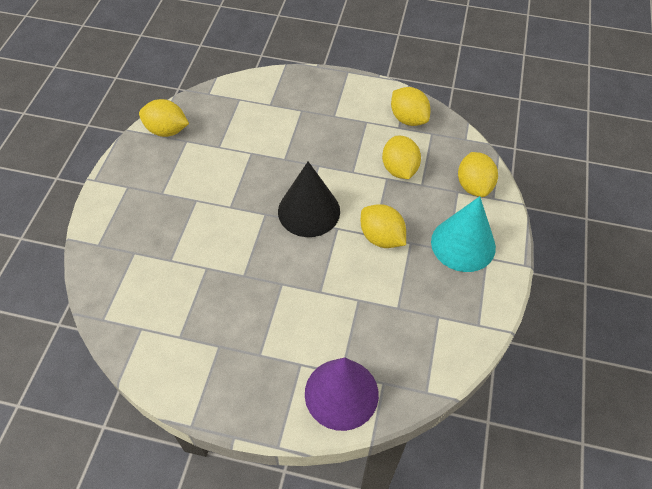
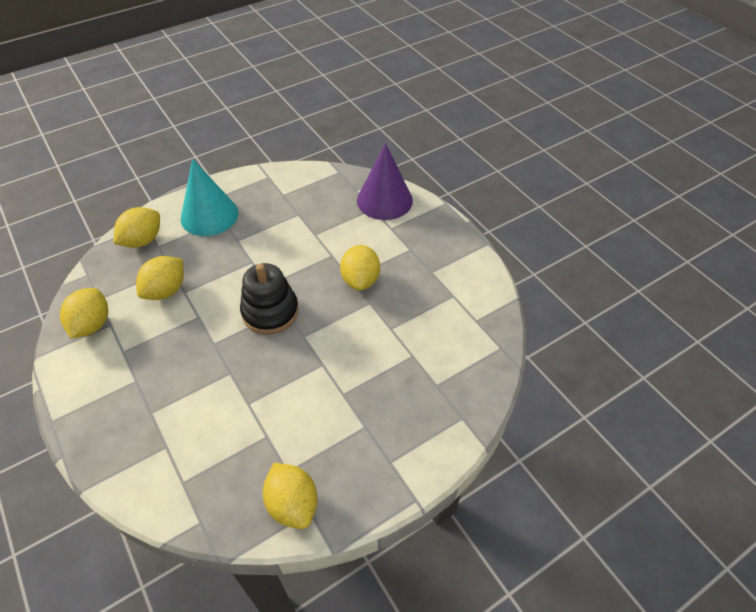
camera: 135 degrees left, 5 degrees down
(309, 211) = (270, 312): black cone -> black stacking toy
(381, 237) = (249, 256): yellow lemon -> yellow lemon (360, 280)

